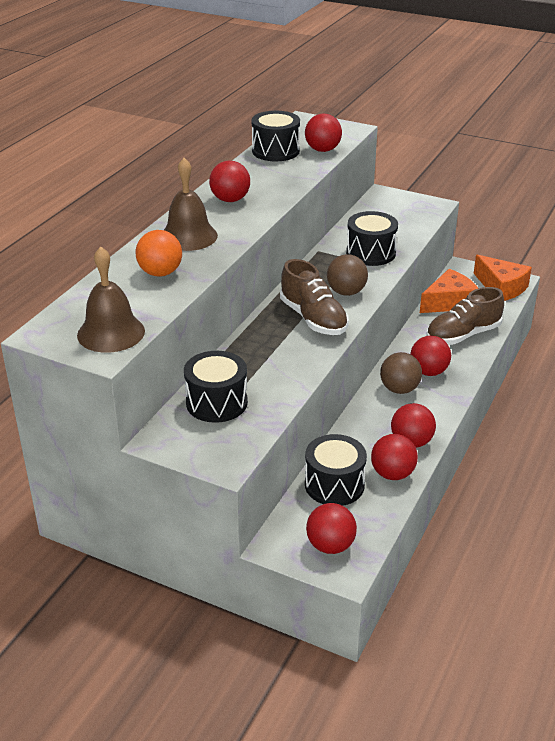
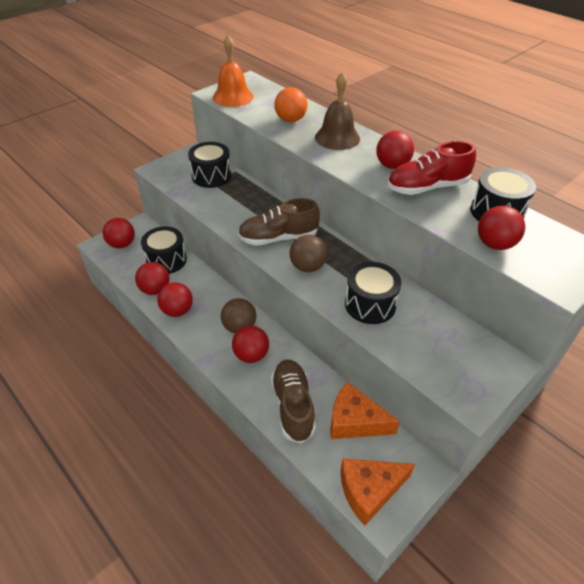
camera: 110 degrees right, 10 degrees up
(111, 333) = (233, 97): brown bell -> orange bell
(258, 180) = (427, 187): none -> red shoe
(449, 302) = (355, 421): orange cheese -> orange cheese turned 120 degrees clockwise

